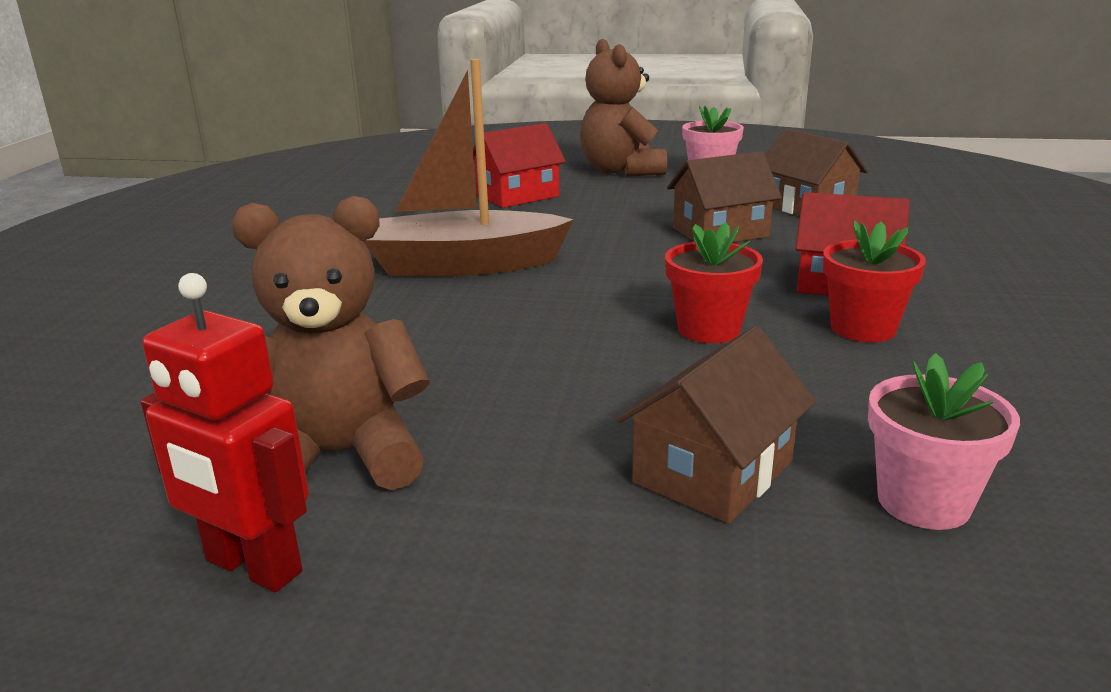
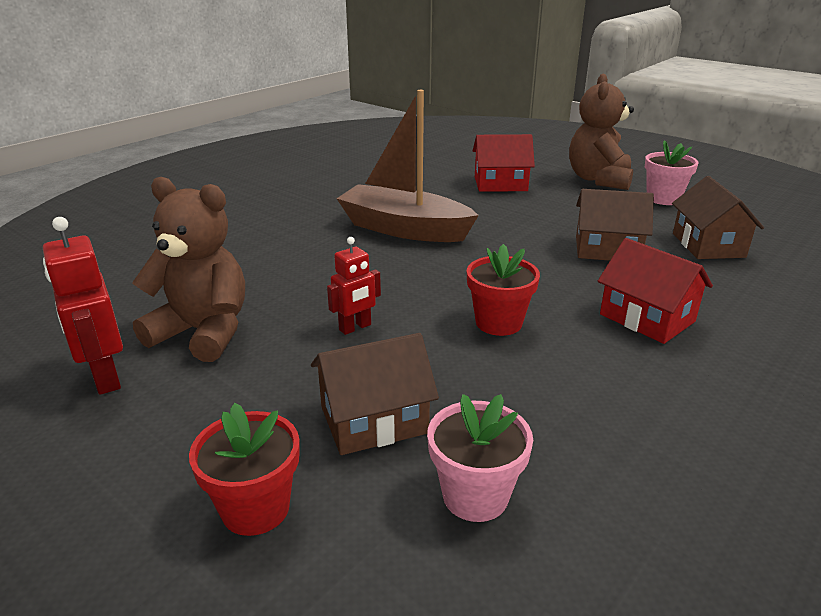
camera: 30 degrees right, 5 degrees up
(550, 384) = (355, 327): none -> red robot
(863, 328) = (610, 358): red flower pot -> red flower pot (255, 508)

